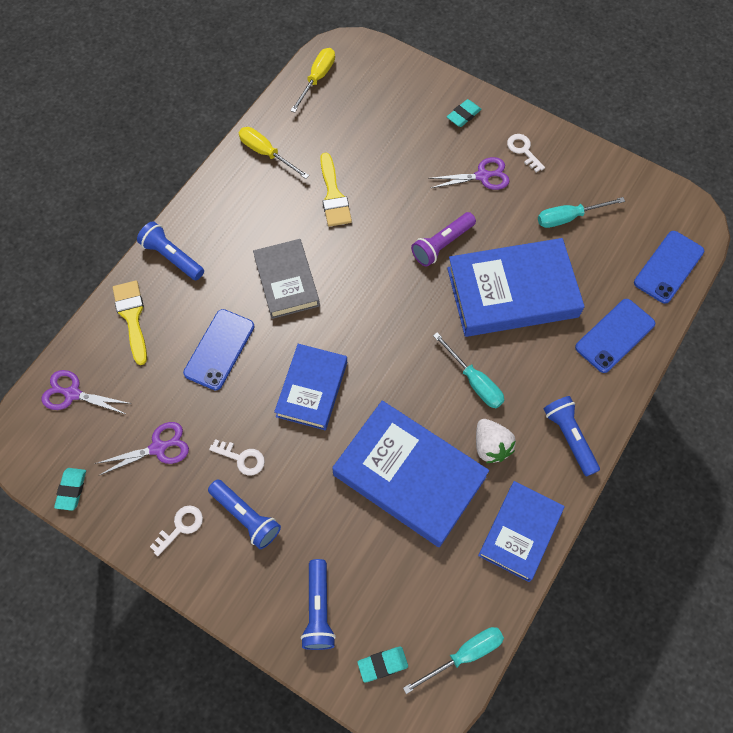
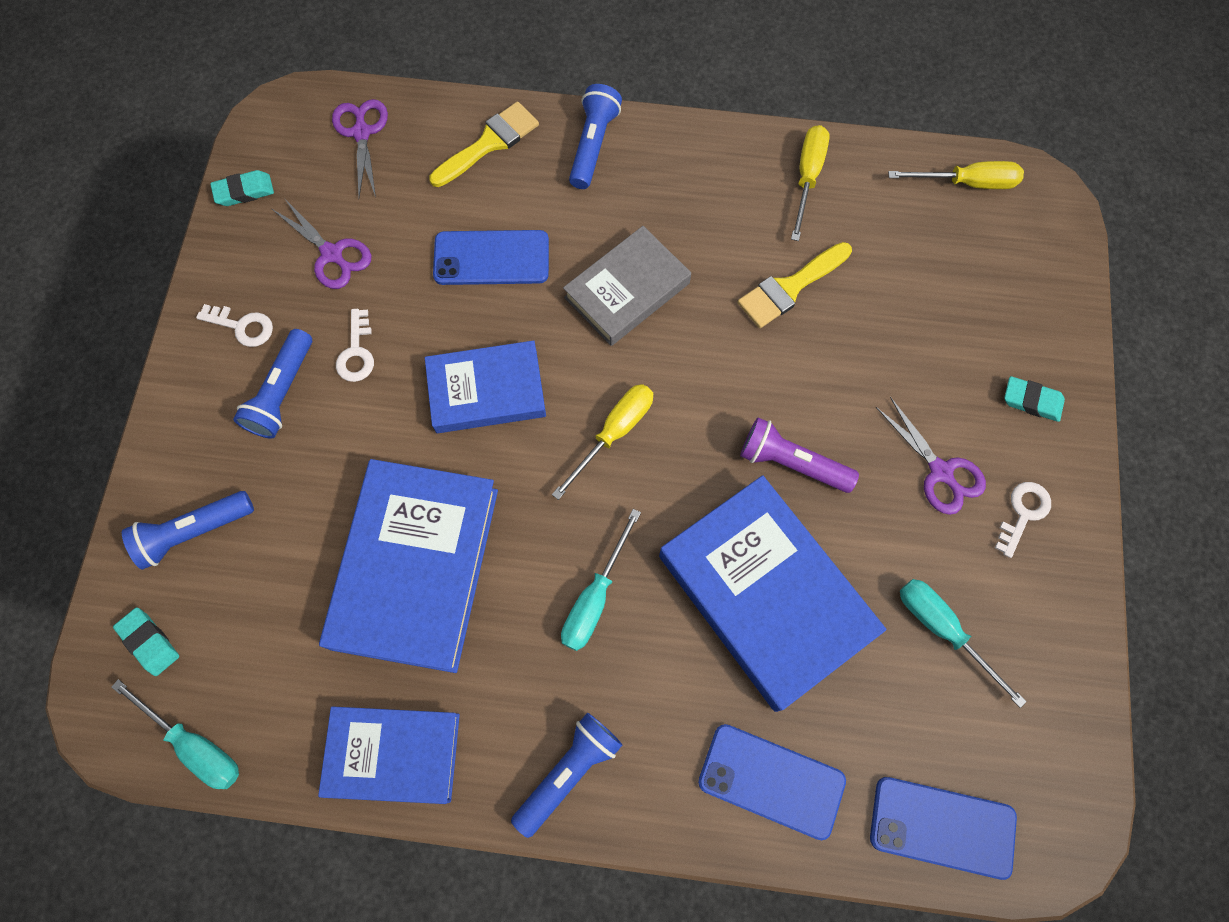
camera: 65 degrees right, 5 degrees up
(377, 328) = (614, 433): none -> yellow screwdriver
(491, 446) = (505, 661): white strawberry -> none

